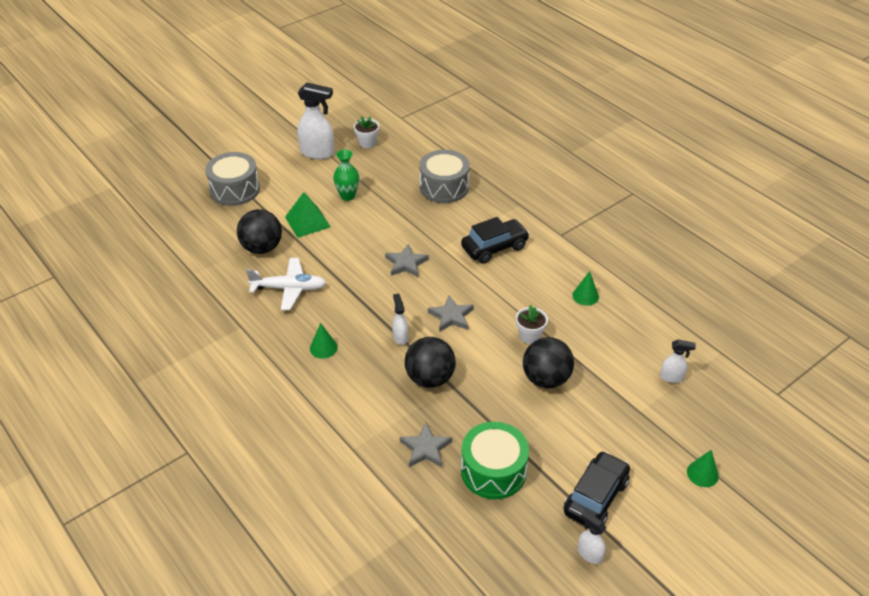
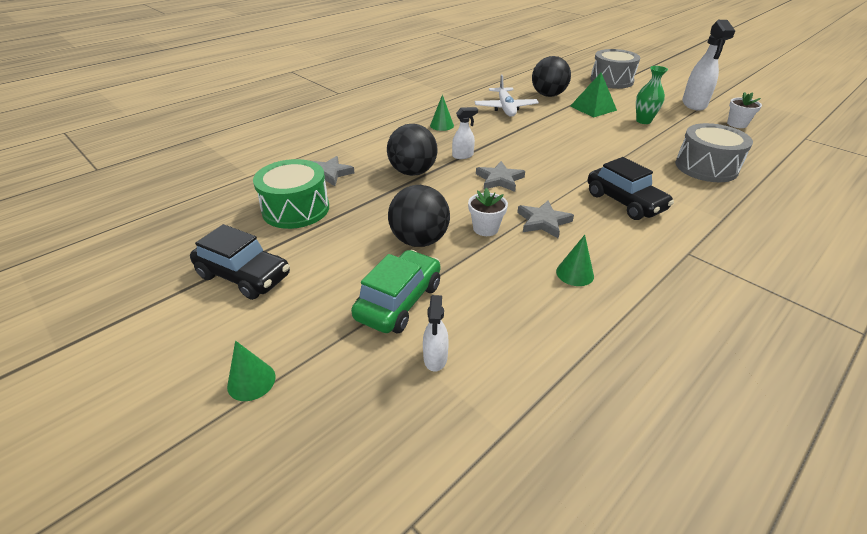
camera: 85 degrees right, 5 degrees down
(406, 263) = (565, 153): grey star -> grey star (543, 222)
(589, 554) = (173, 269): white spray bottle -> none
(620, 394) = (399, 301): none -> green car

